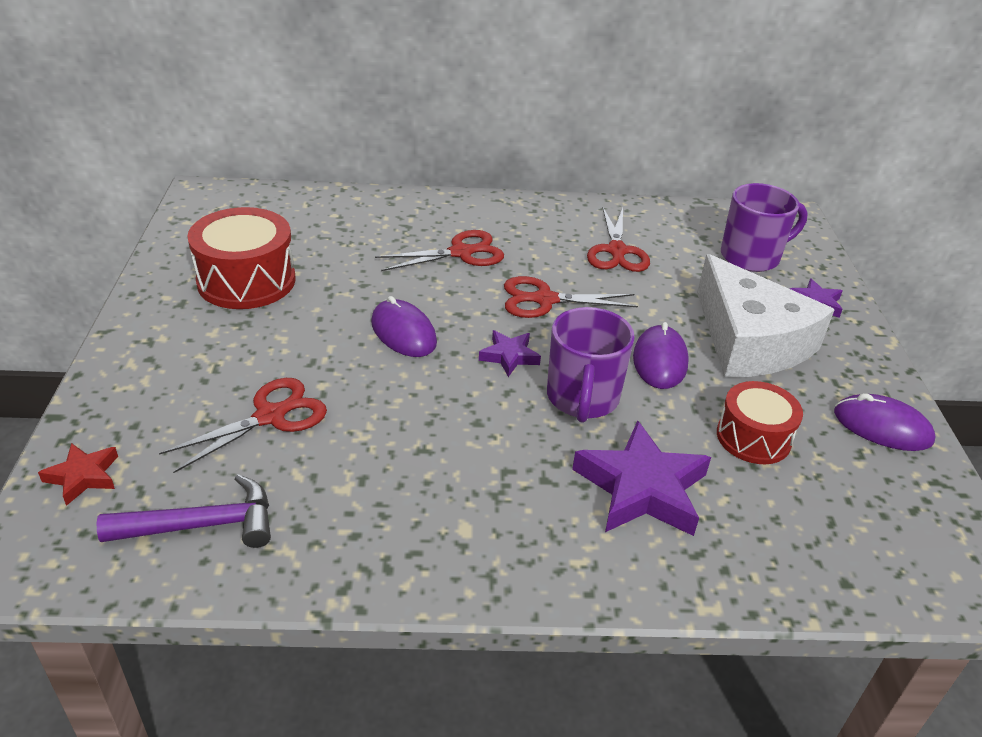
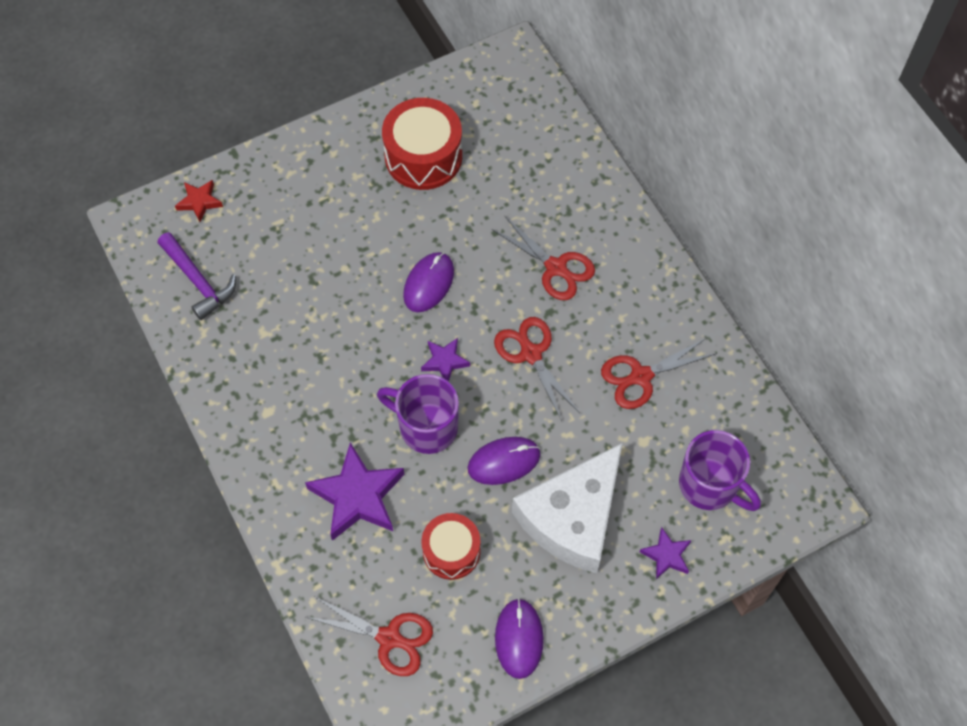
camera: 65 degrees right, 25 degrees up
(270, 416) = (299, 258): red scissors -> red scissors (389, 638)
(582, 399) = (426, 427): purple mug -> purple mug turned 45 degrees clockwise

